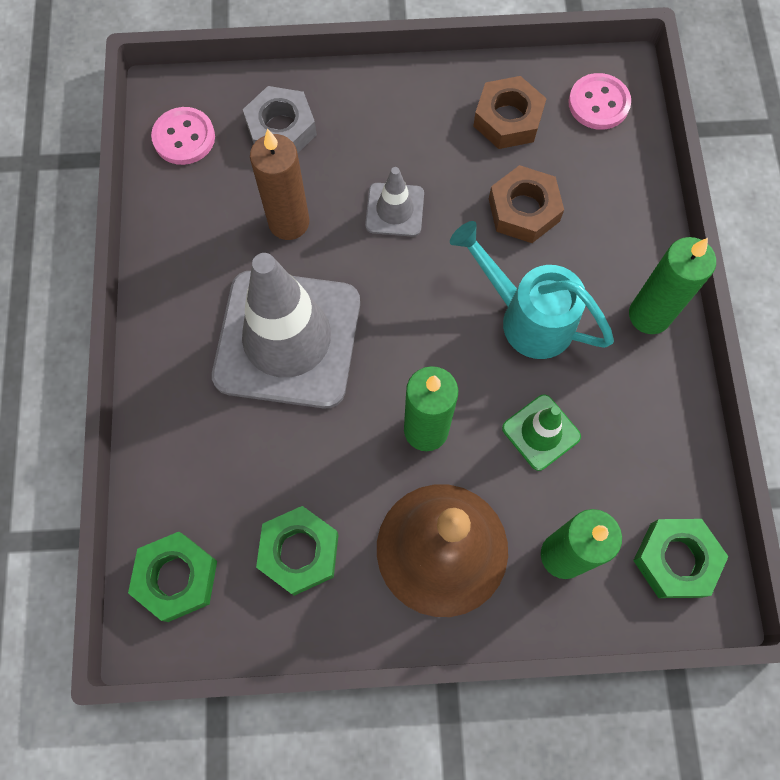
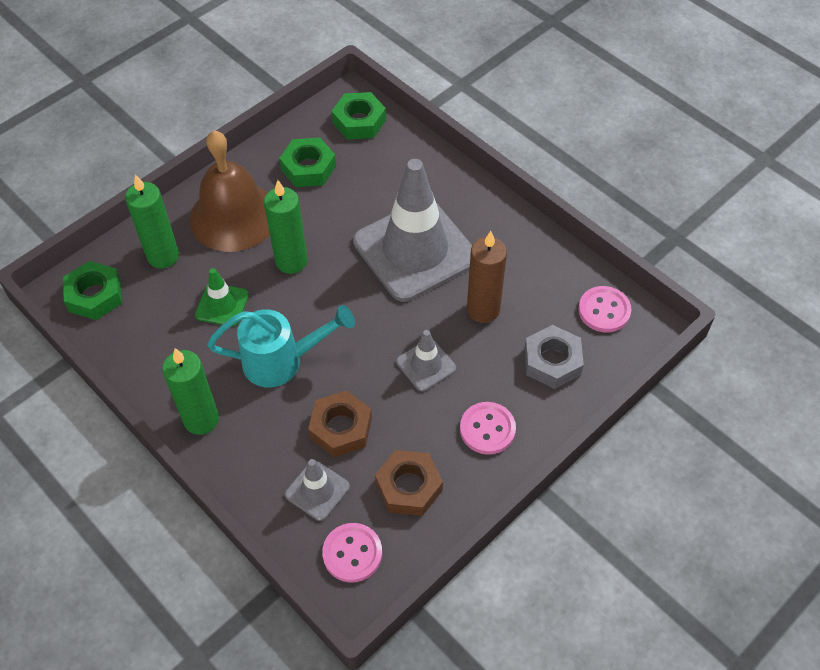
camera: 140 degrees right, 15 degrees down
(397, 116) = (487, 429): none -> pink button
(588, 172) = (317, 490): none -> grey traffic cone

